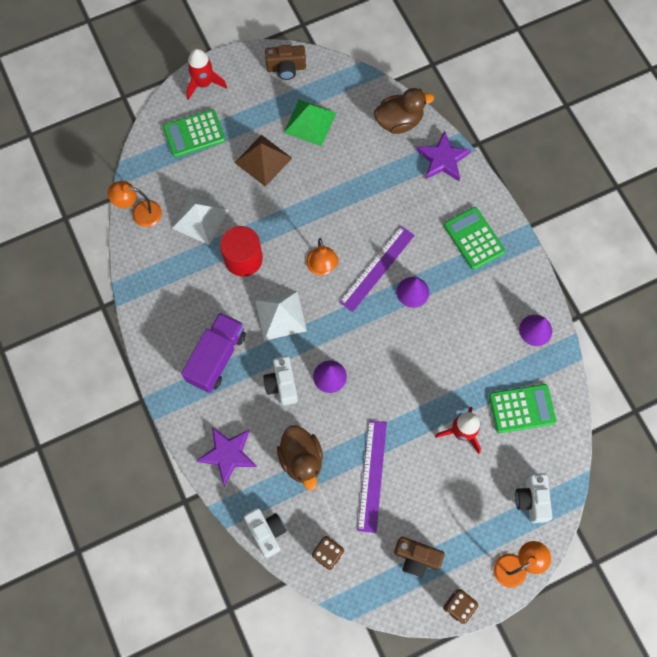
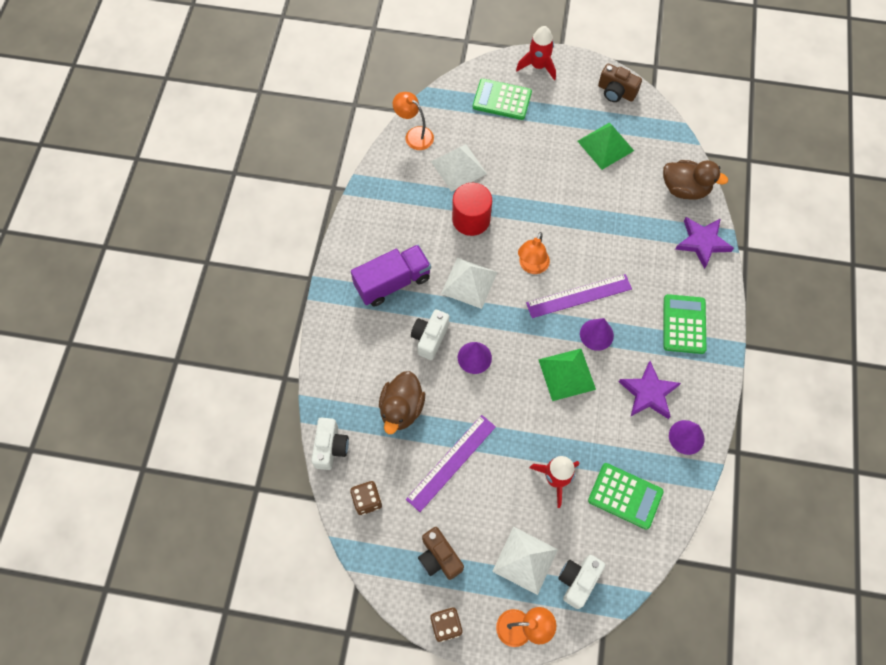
camera: 35 degrees right, 5 degrees down
(228, 454) = (345, 364): purple star -> purple star (648, 393)
(263, 160) = (544, 152): brown pyramid -> none
(412, 340) = (566, 374): none -> green pyramid
(482, 512) = (525, 560): none -> white pyramid

